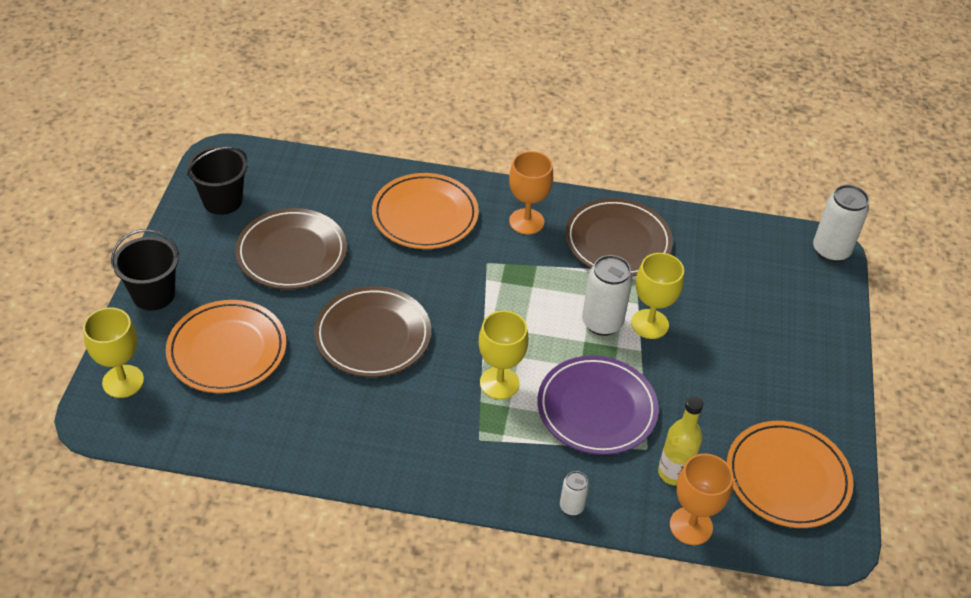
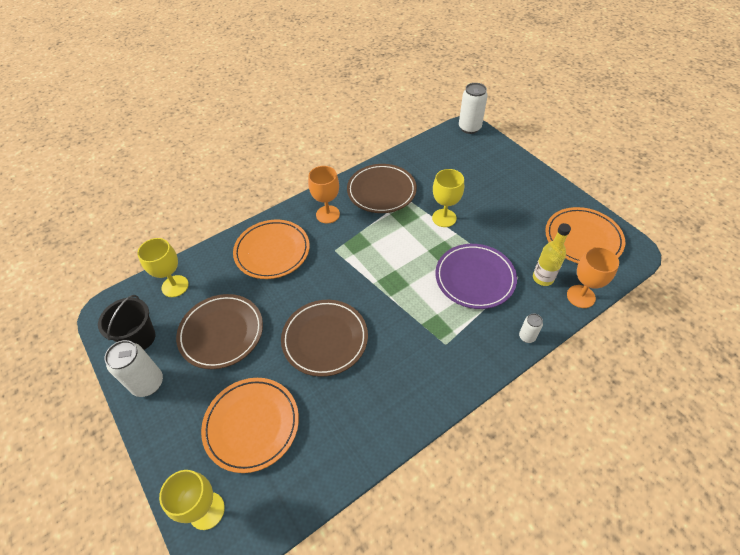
camera: 40 degrees left, 5 degrees up
(153, 294) = (161, 434): black bucket -> none
(499, 383) = (418, 306): yellow goblet -> yellow goblet (175, 286)
(602, 323) = (424, 235): white can -> white can (148, 383)

